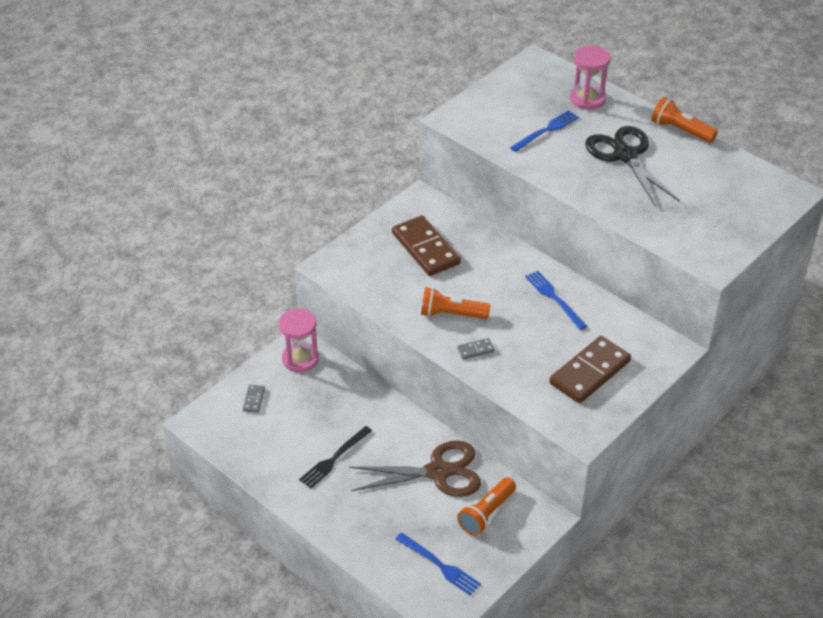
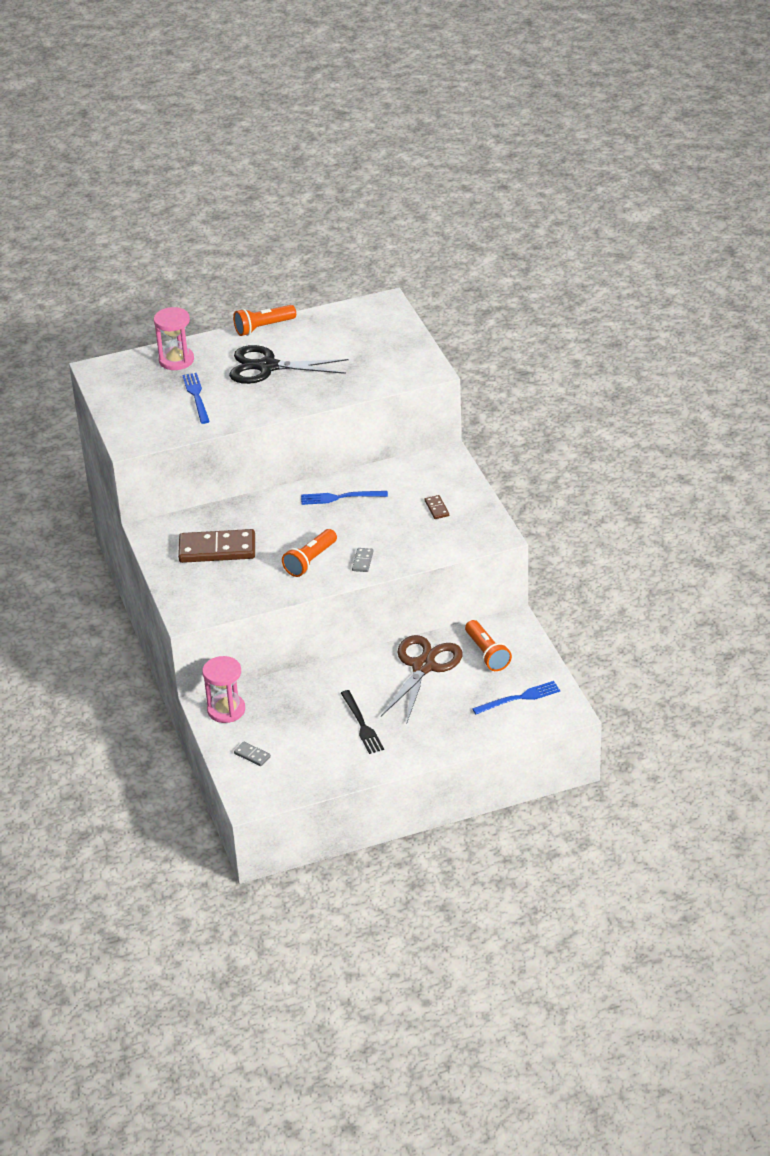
camera: 60 degrees left, 5 degrees down
(590, 372) = (437, 508): brown domino -> brown domino, size x0.43

